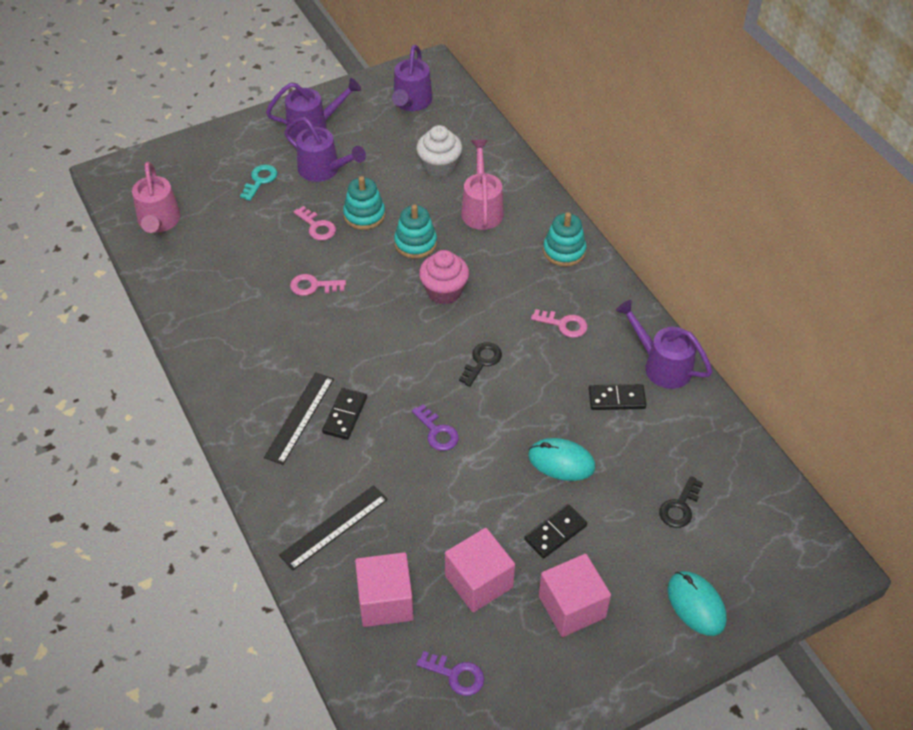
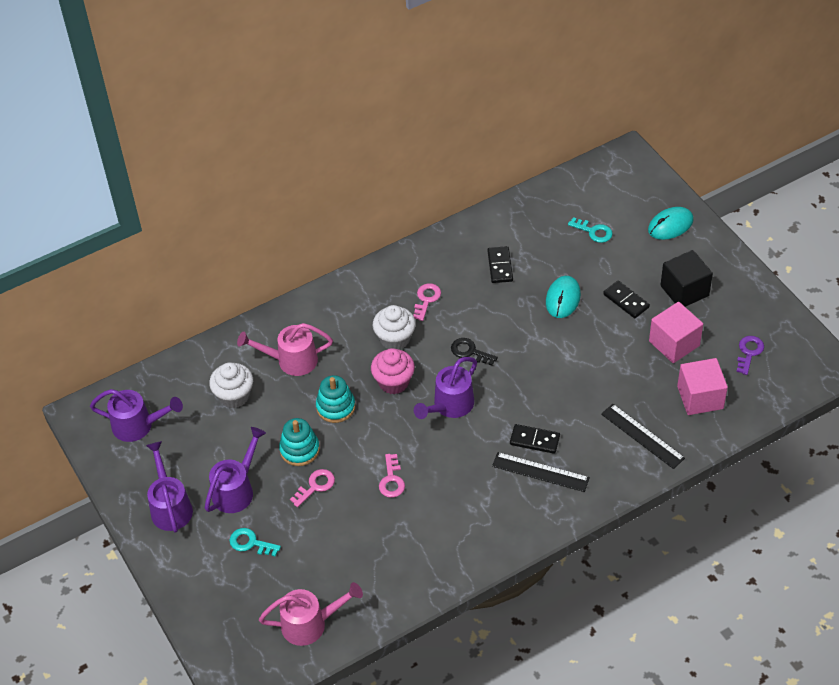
camera: 90 degrees left, 0 degrees up
(437, 432) = (544, 377): purple key -> none
(506, 294) = (395, 339): none -> white cupcake
(564, 251) = (343, 301): turquoise stacking toy -> none
(572, 607) = (684, 290): pink cube -> black cube
(661, 365) = (464, 239): purple watering can -> purple watering can (449, 406)
(680, 507) = (593, 231): black key -> turquoise key

